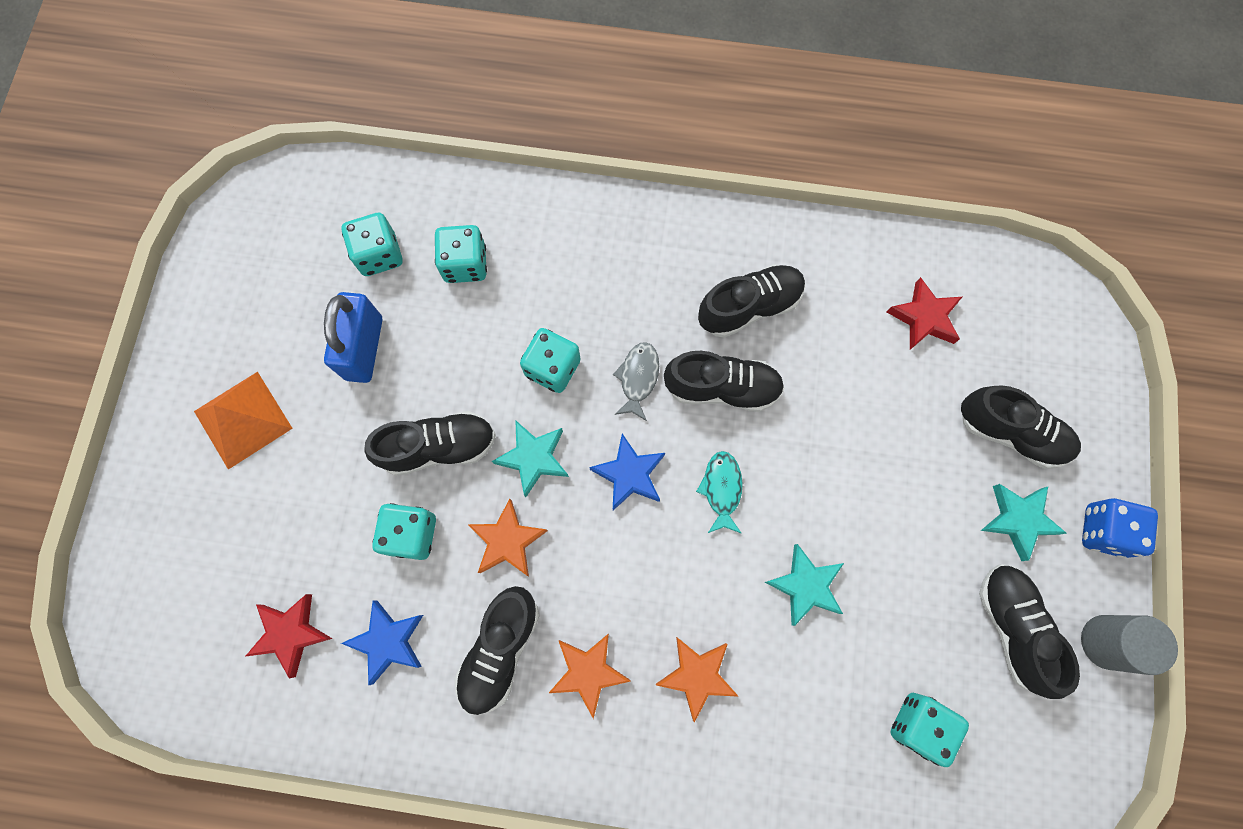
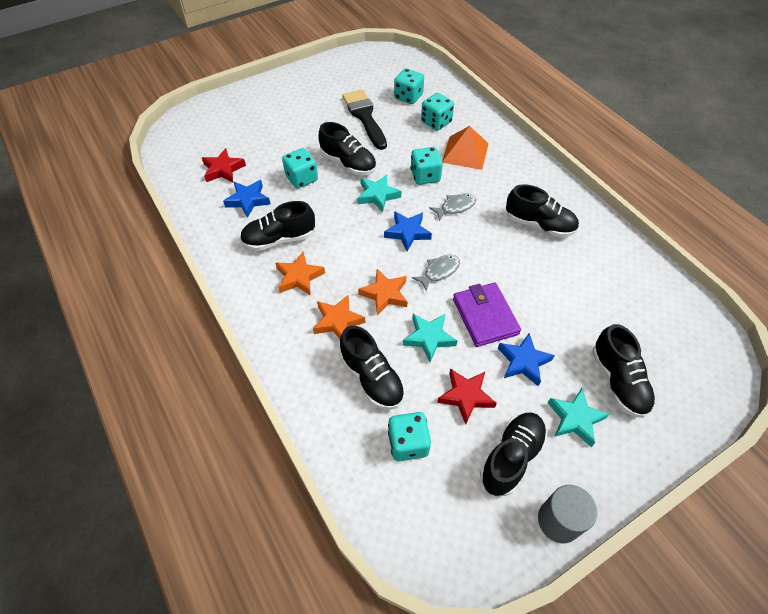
camera: 50 degrees right, 20 degrees down
(243, 419) = (297, 103): orange pyramid -> orange pyramid (465, 152)
(364, 348) = (364, 117): blue padlock -> black brush
(507, 541) = (331, 210): orange star -> orange star (385, 294)
(721, 489) = (439, 271): turquoise fish -> grey fish
(722, 388) = (488, 240): black shoe -> black shoe (372, 378)
(826, 495) = (485, 316): none -> purple wallet
(915, 508) = (523, 362): none -> blue star
(924, 318) = (627, 298): red star -> red star (466, 396)
(1103, 530) = (622, 472): blue dice -> none

